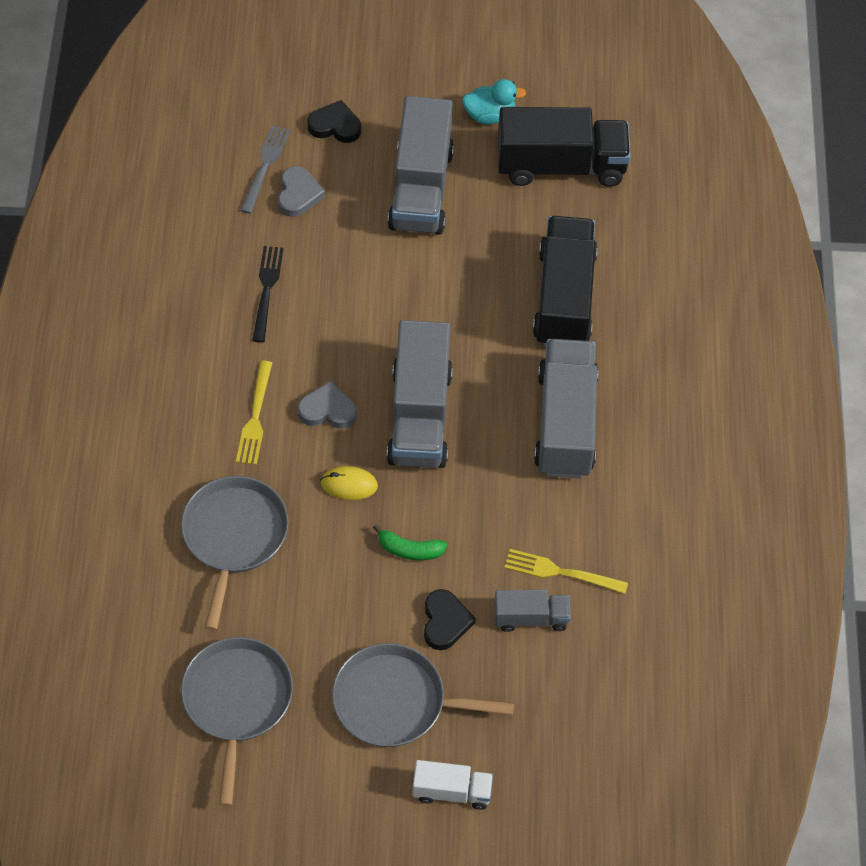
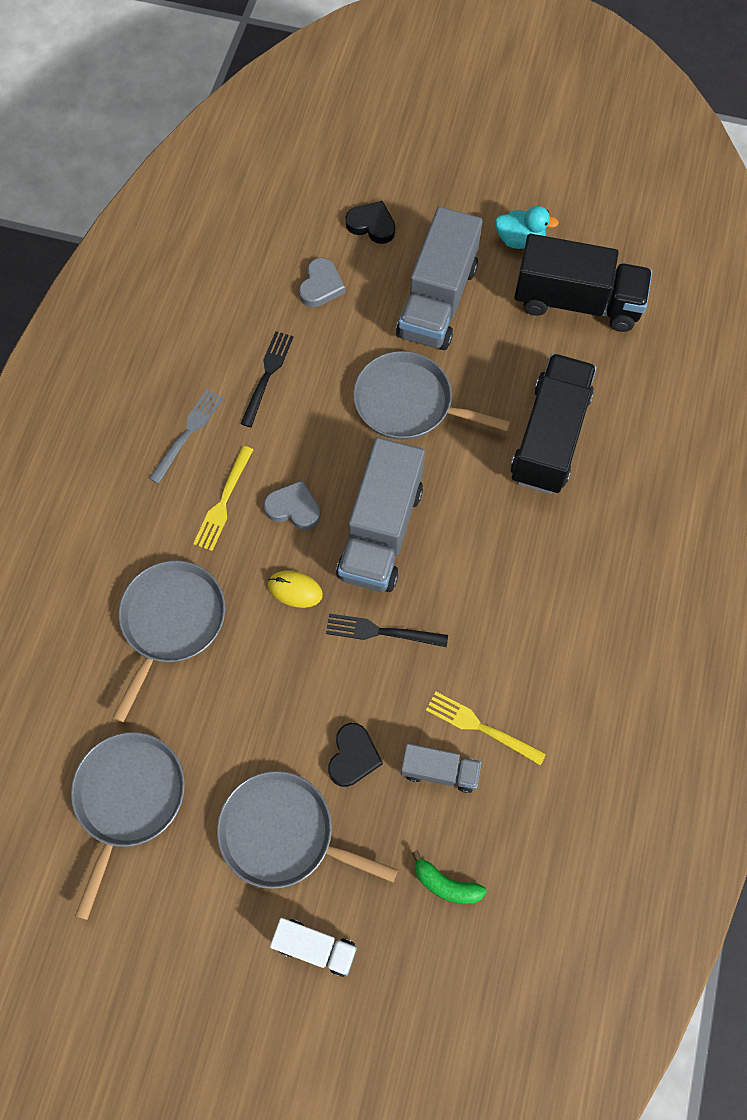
camera: 15 degrees right, 10 degrees up
(265, 165) = (297, 252): grey fork -> grey fork (188, 432)
(409, 549) = (337, 671): green banana -> green banana (446, 884)
(416, 291) = (408, 403): none -> grey pan
(443, 506) = (381, 632): none -> black fork
(565, 423) = (521, 568): grey truck -> none

